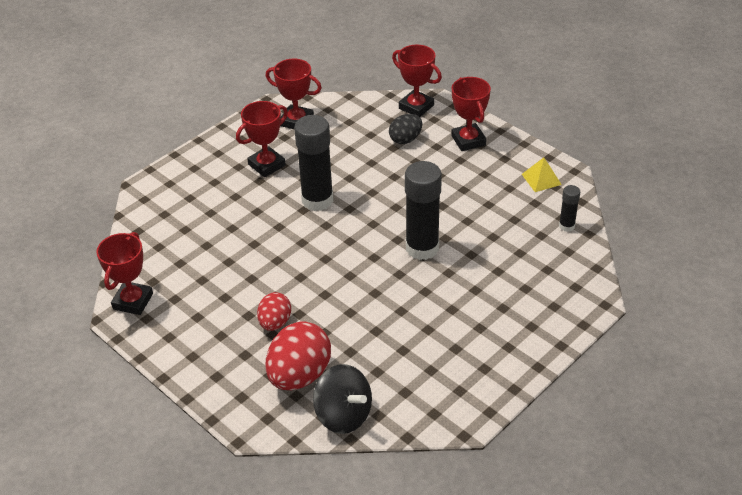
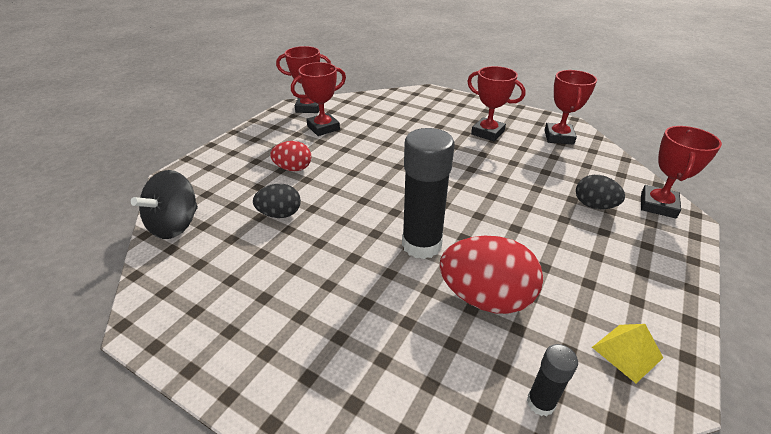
camera: 75 degrees right, 5 degrees down
(299, 375) = (229, 191): red egg -> red egg (485, 298)
(317, 200) = (458, 165): black glue stick -> none
(352, 335) = (280, 214): none -> black egg
(468, 140) = (640, 258): red trophy -> red trophy (323, 128)

